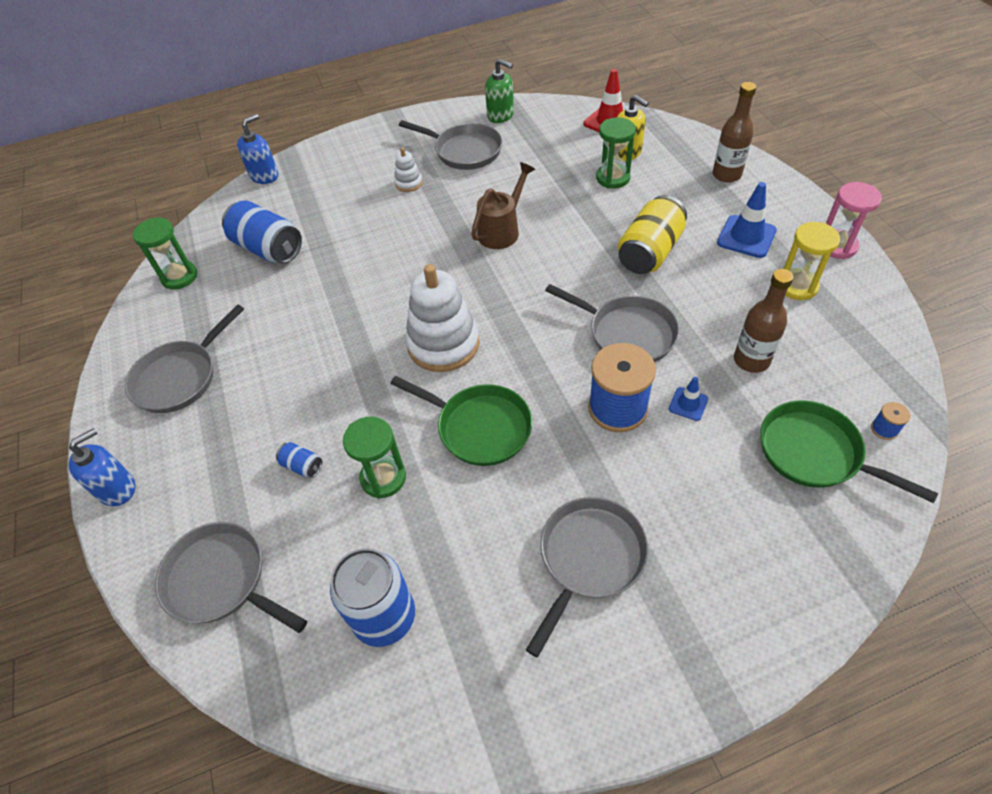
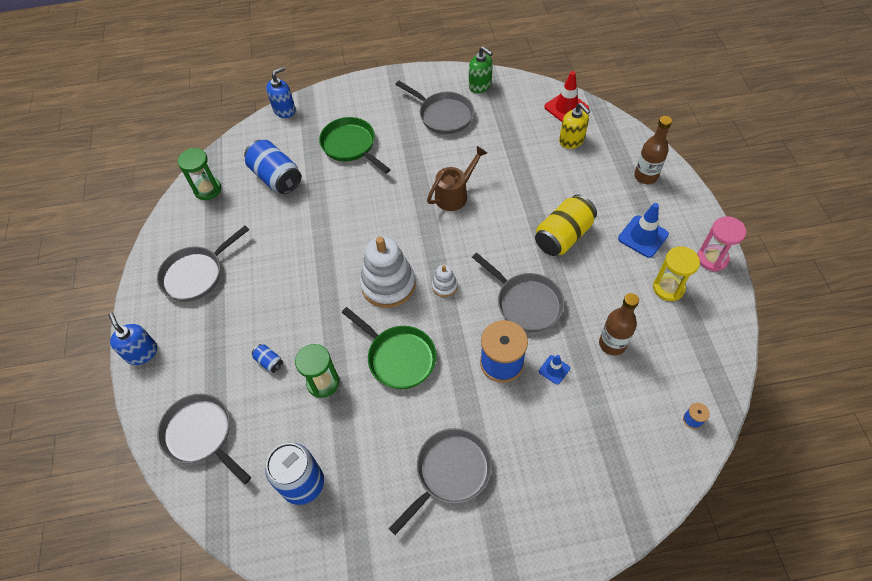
camera: 10 degrees right, 5 degrees up
(117, 488) = (142, 352): blue soap dispenser -> blue soap dispenser turned 90 degrees counterclockwise
(408, 183) = (393, 137): white stacking toy -> white stacking toy (444, 286)
(613, 178) = (553, 162): green hourglass -> none
(815, 453) = (635, 428): green pan -> green pan (351, 146)

